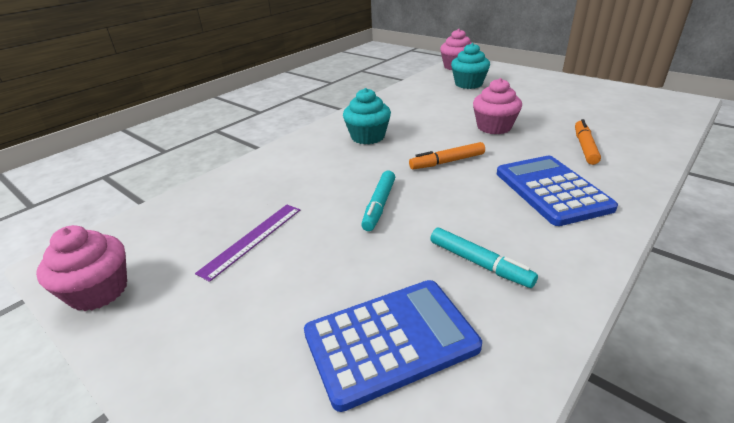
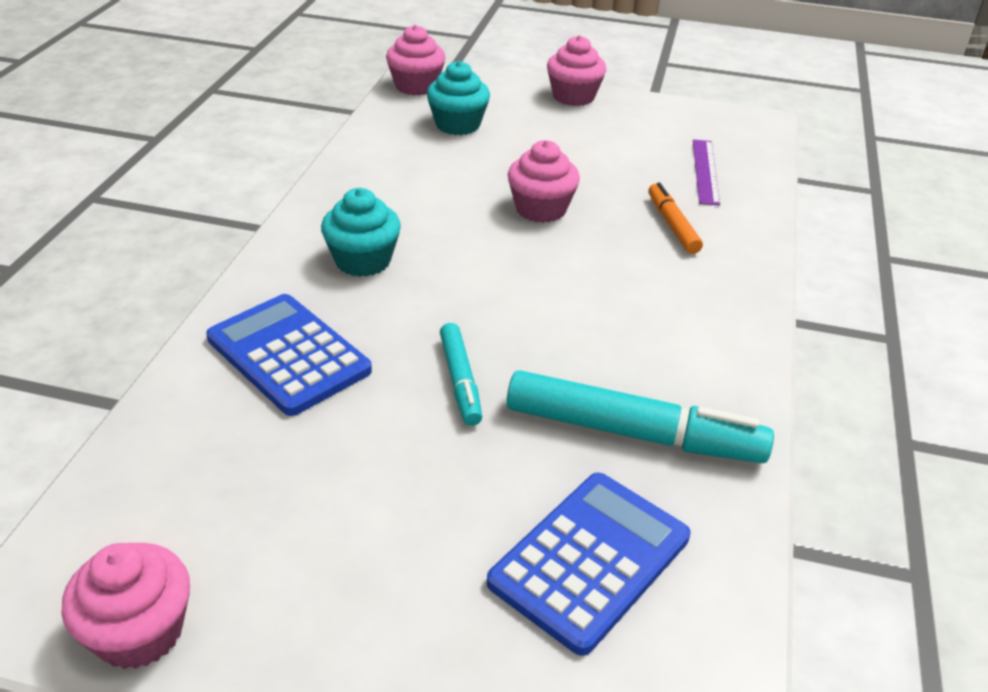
camera: 30 degrees left, 5 degrees up
(252, 239) = (314, 483): purple ruler -> purple ruler (705, 171)
(447, 162) = (510, 286): orange marker -> none
(479, 263) = (633, 433): turquoise marker -> turquoise marker, size x1.82
(551, 78) = (573, 96): none -> pink cupcake
(551, 190) = (664, 305): blue calculator -> blue calculator (288, 355)

